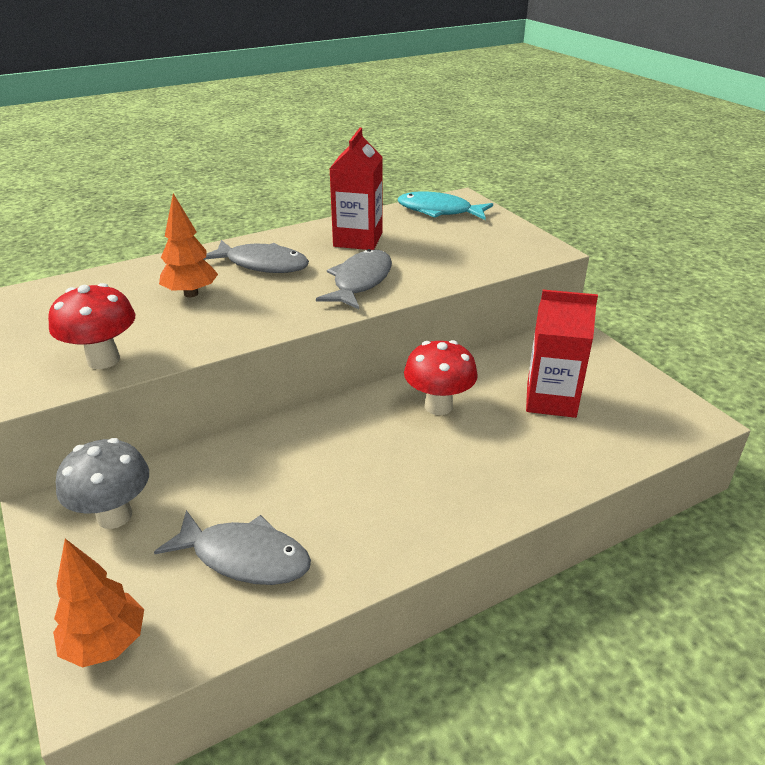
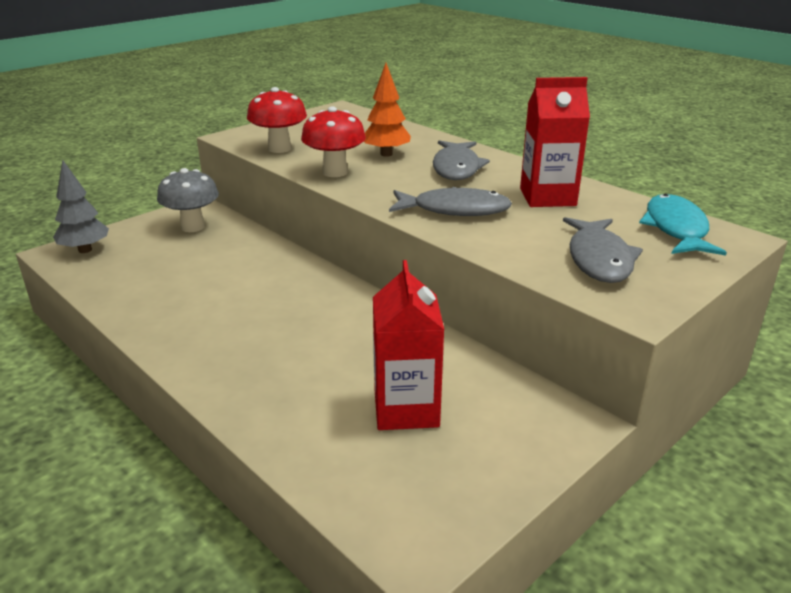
camera: 75 degrees right, 5 degrees down
(106, 644) = (85, 250): orange tree -> grey tree
(245, 557) = (153, 277): grey fish -> grey fish (599, 259)
(438, 406) = (363, 334): red mushroom -> red mushroom (335, 172)

